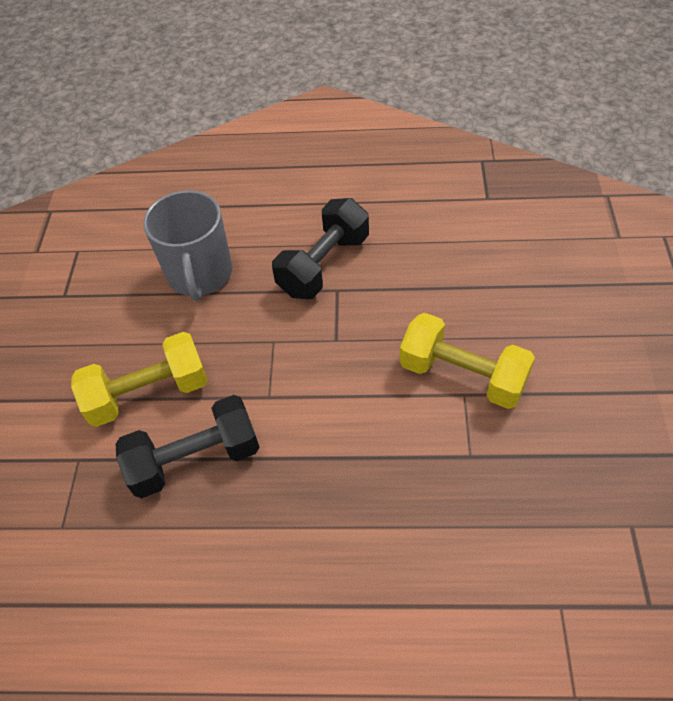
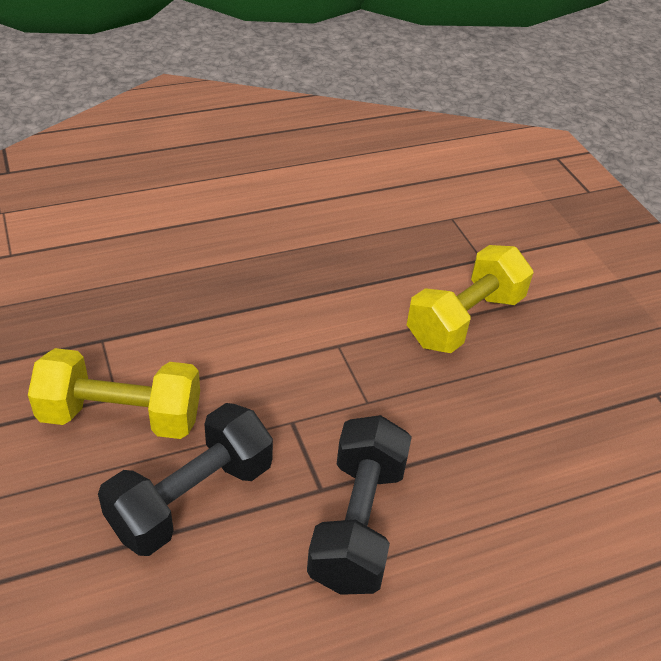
camera: 150 degrees right, 10 degrees down
(195, 459) = (376, 280): black dumbbell -> black dumbbell (191, 498)
(200, 274) = (518, 463): grey mug -> none

